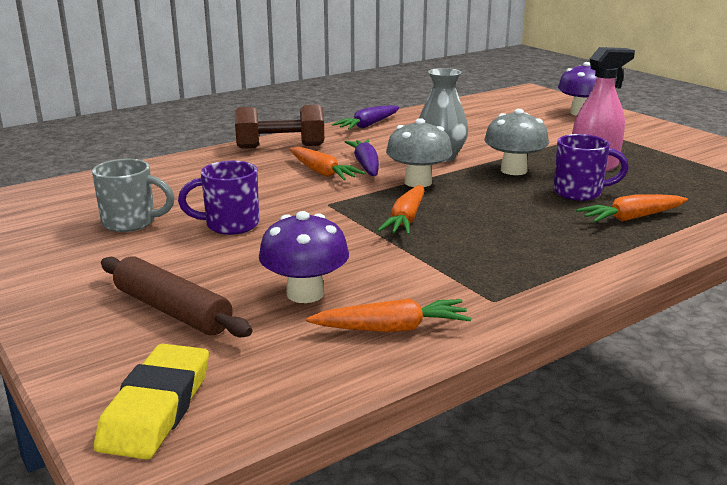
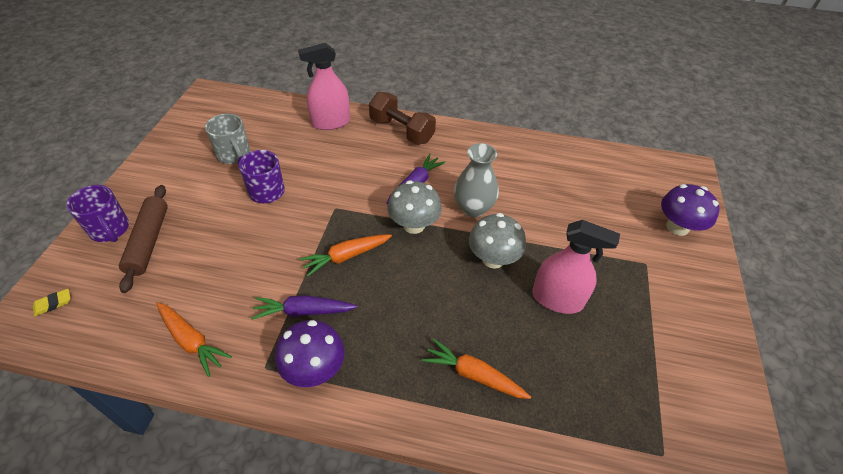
camera: 45 degrees right, 25 degrees up
(156, 408) = (53, 304): yellow eraser -> yellow eraser, size x0.44
(195, 167) = (331, 122): none -> pink spray bottle
(305, 293) = (206, 278): purple mushroom -> purple mushroom (314, 369)
(322, 172) = (381, 174): orange carrot -> none
(368, 125) = (489, 140): purple carrot -> purple carrot (304, 311)
(580, 193) = (491, 319): purple mug -> purple mug (110, 230)

